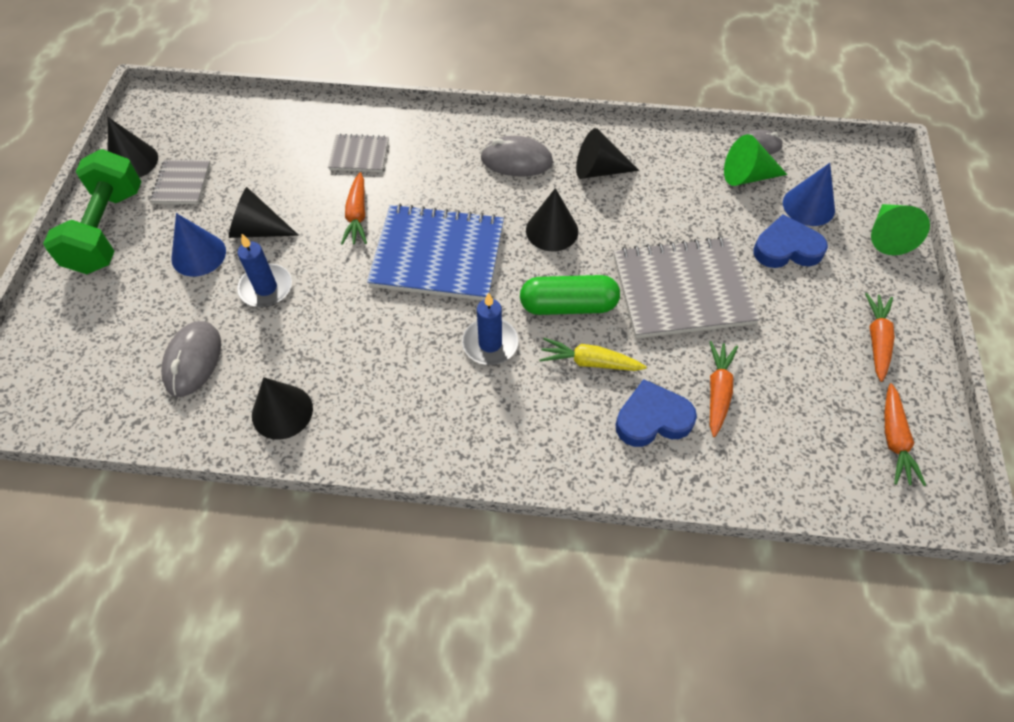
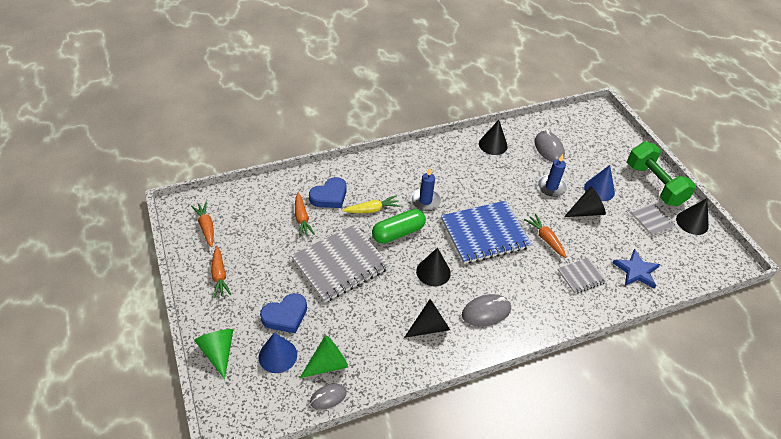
camera: 150 degrees right, 10 degrees down
(283, 136) = (636, 271): none -> blue star

